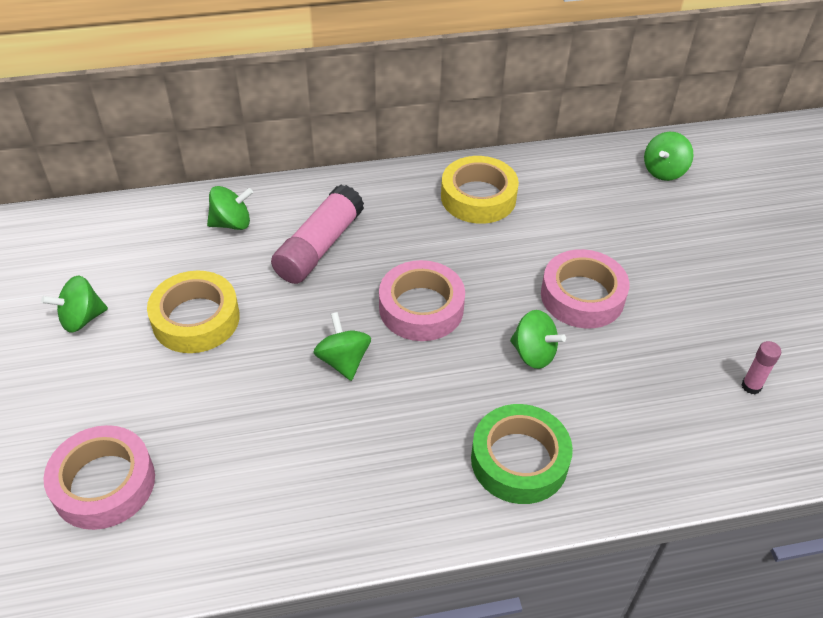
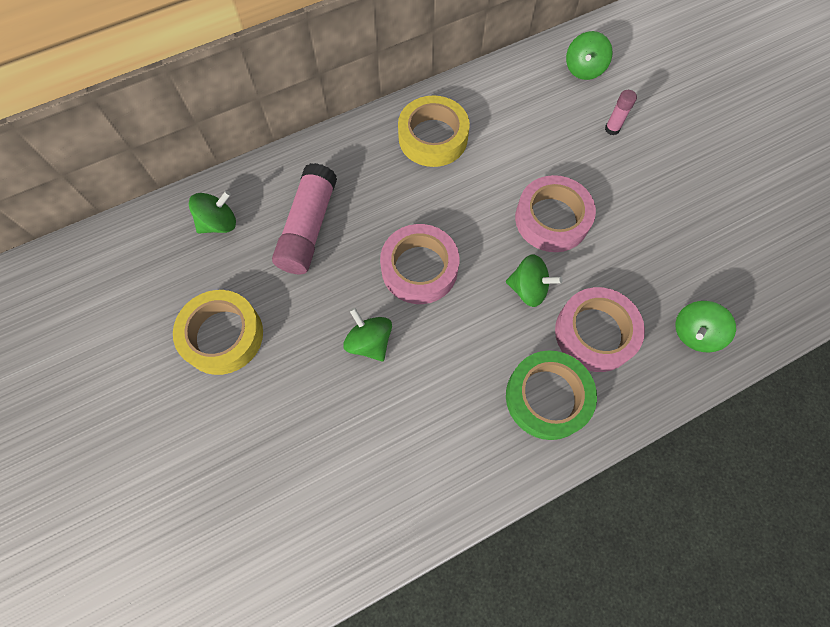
camera: 15 degrees left, 20 degrees up
(82, 319) = (116, 365): green spinning top -> green spinning top (694, 333)
(104, 483) = (201, 528): pink tape -> pink tape (595, 333)
(751, 386) = (710, 272): pink glue stick -> pink glue stick (612, 129)

